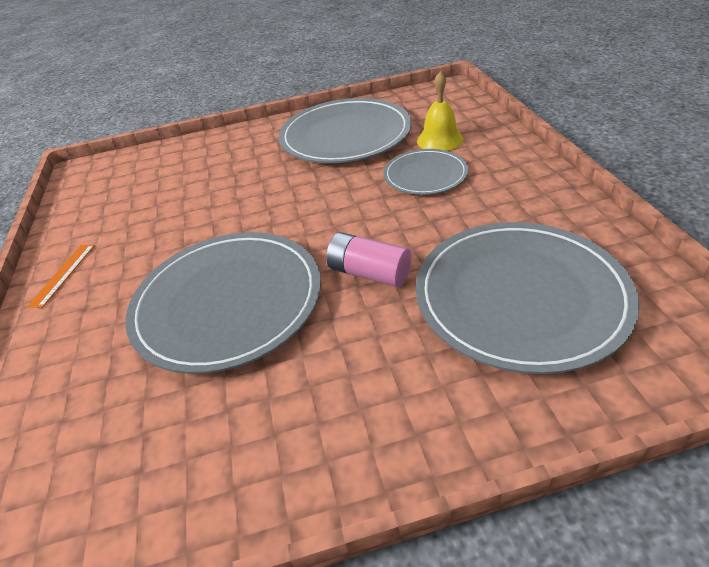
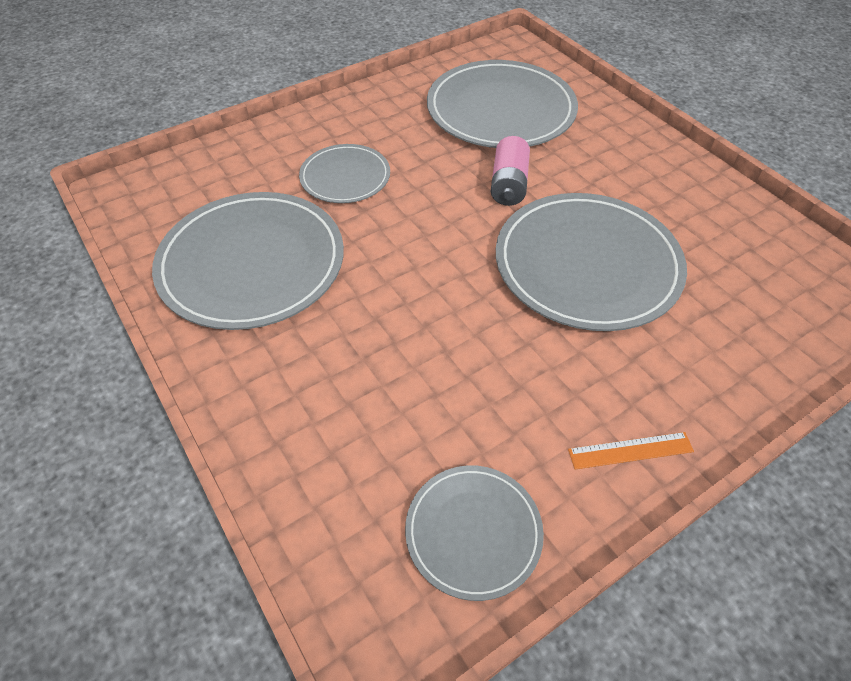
camera: 115 degrees left, 10 degrees up
(94, 201) = (473, 532): none -> grey plate
(440, 140) = (267, 177): yellow bell -> none

